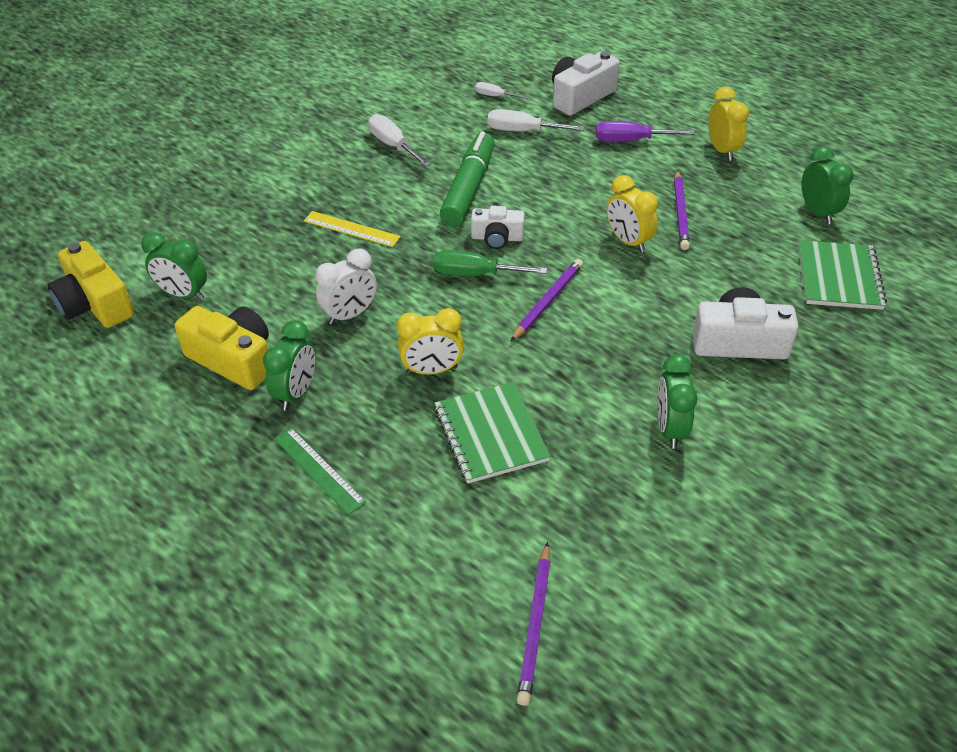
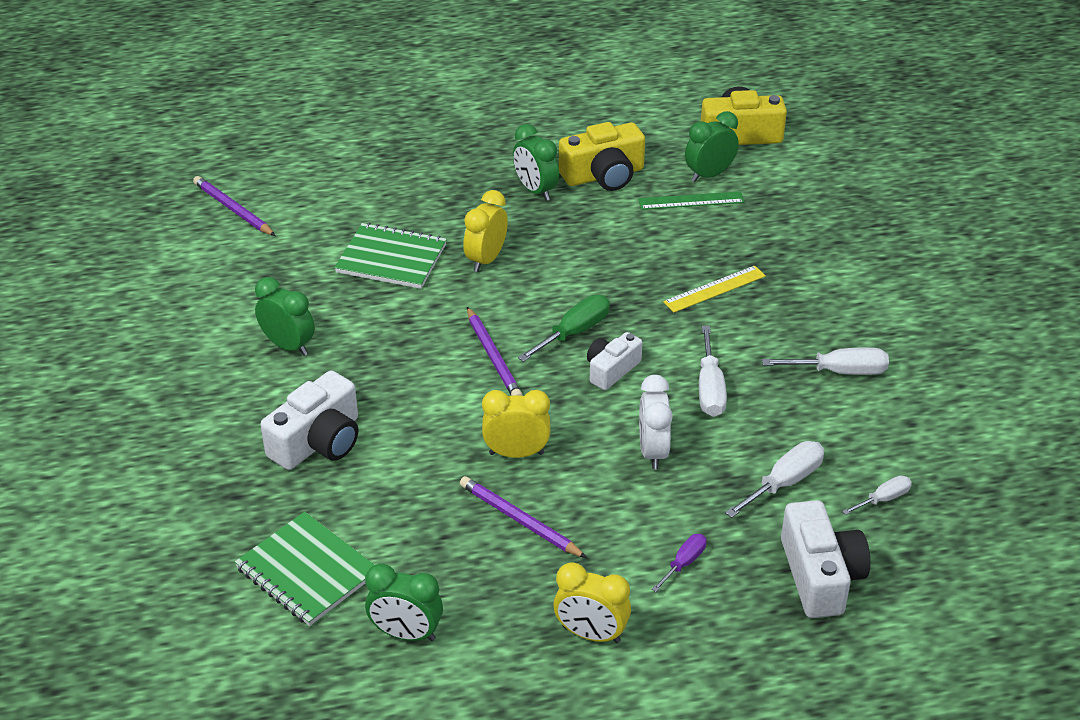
camera: 125 degrees right, 5 degrees down
(318, 470) = (451, 175): green ruler -> green ruler (691, 201)
(350, 315) = (595, 245): white clock -> white clock (653, 451)
(468, 188) = (710, 389): green marker -> white screwdriver
(630, 141) = (684, 563): purple screwdriver -> purple screwdriver, size x0.61

